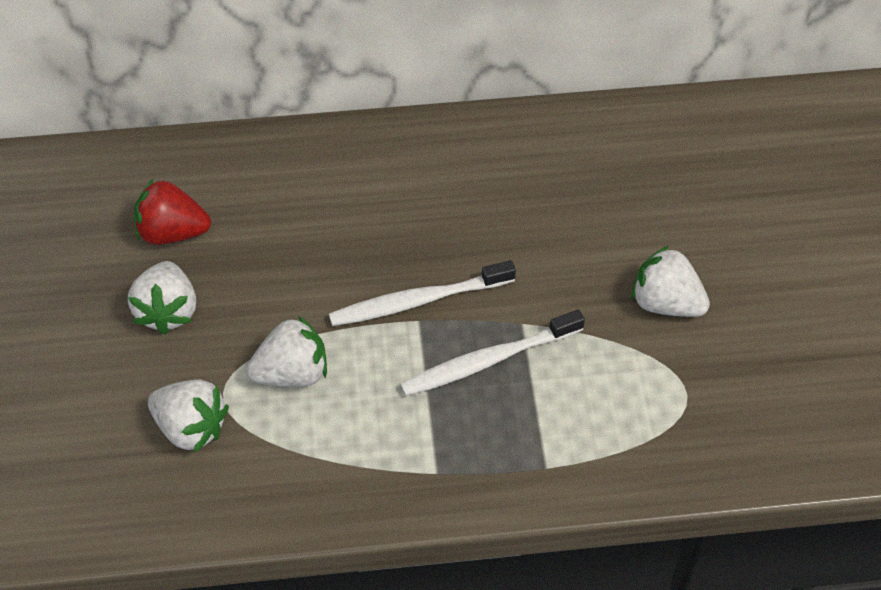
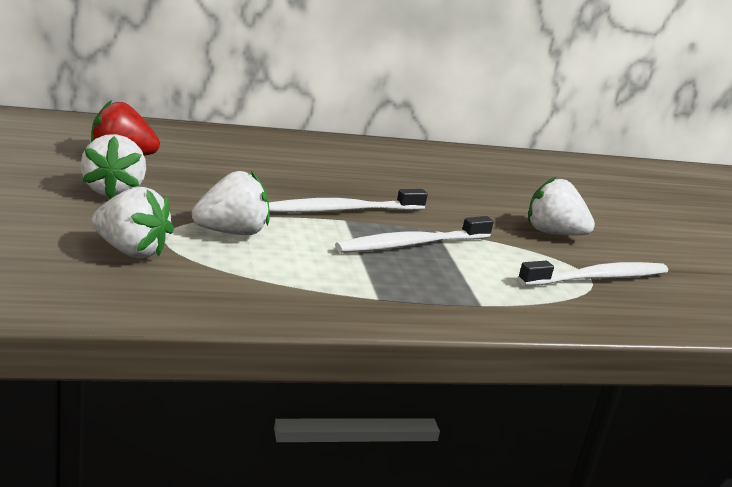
camera: 10 degrees left, 30 degrees down
(695, 393) = (598, 278): none -> white toothbrush

